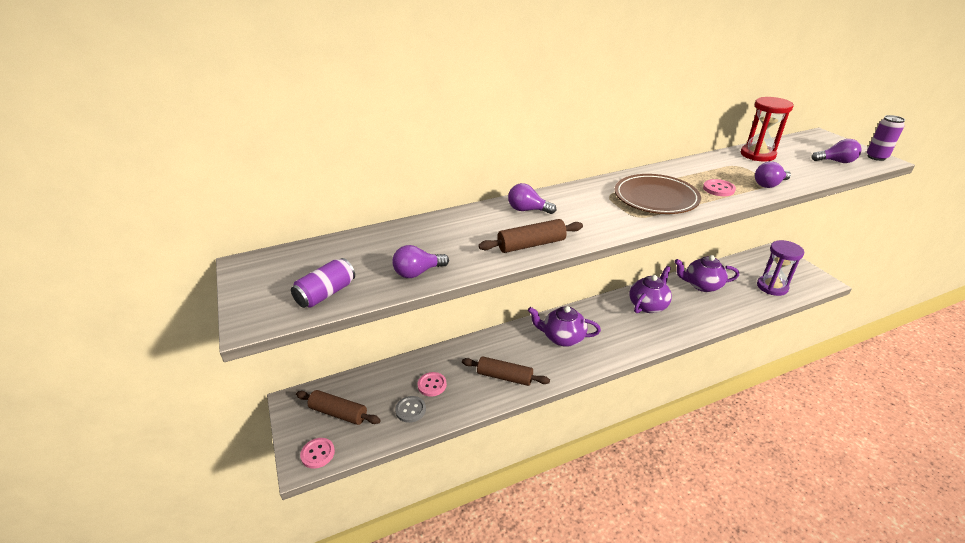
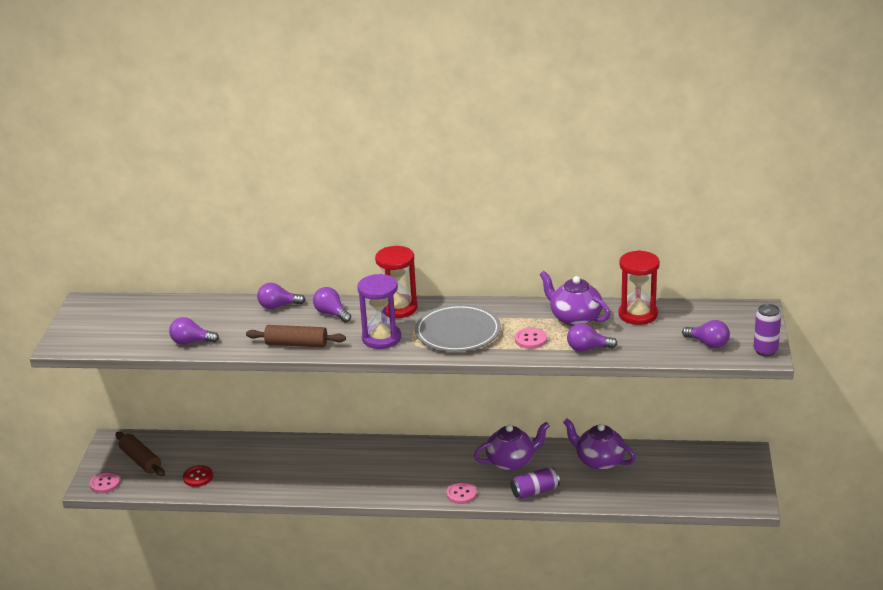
camera: 30 degrees right, 5 degrees down
(326, 294) = (118, 339): purple can -> purple can (535, 491)
(410, 410) = (198, 477): grey button -> red button
(432, 385) = (231, 464): pink button -> pink button (461, 494)
(469, 216) = (278, 306): none -> purple light bulb
(505, 377) = (299, 478): brown rolling pin -> none
(562, 338) = (387, 464): purple teapot -> purple teapot (575, 318)
(579, 192) = (398, 308): none -> red hourglass
(655, 198) = (458, 332): brown plate -> grey plate
(772, 287) = (680, 487): purple hourglass -> purple hourglass (381, 338)

